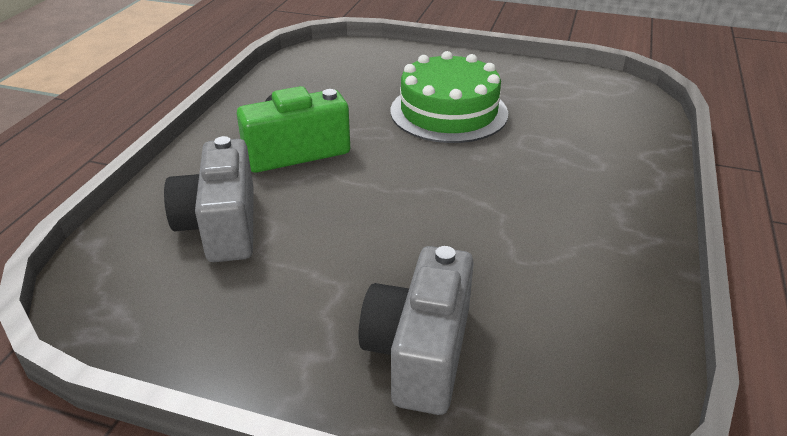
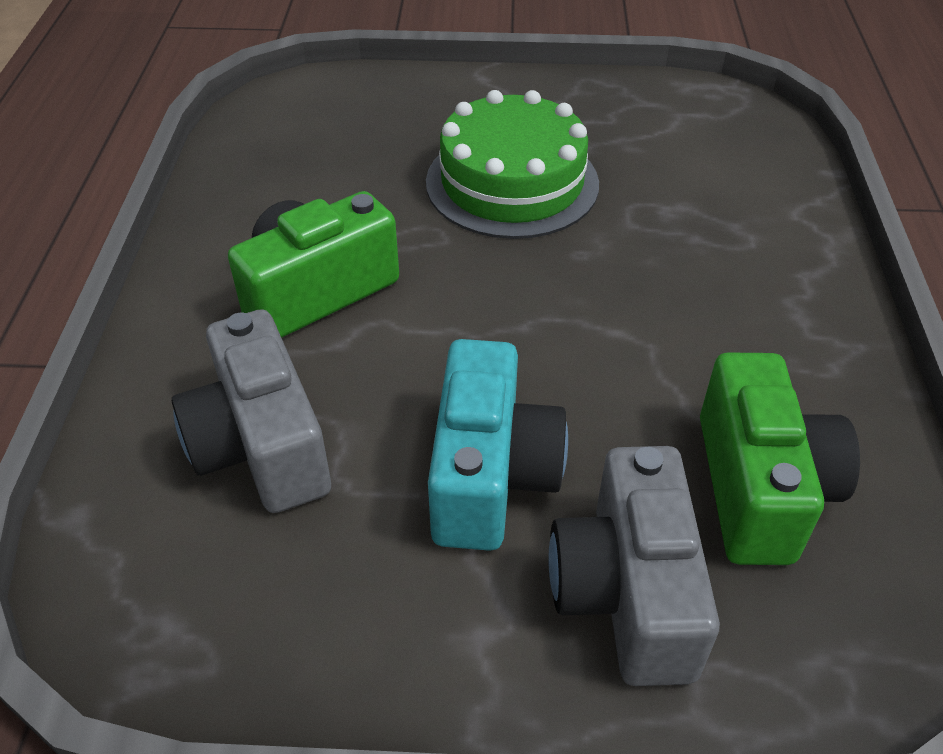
camera: 15 degrees left, 10 degrees up
(358, 267) = (490, 475): none -> turquoise camera
(544, 310) = (759, 488): none -> green camera

